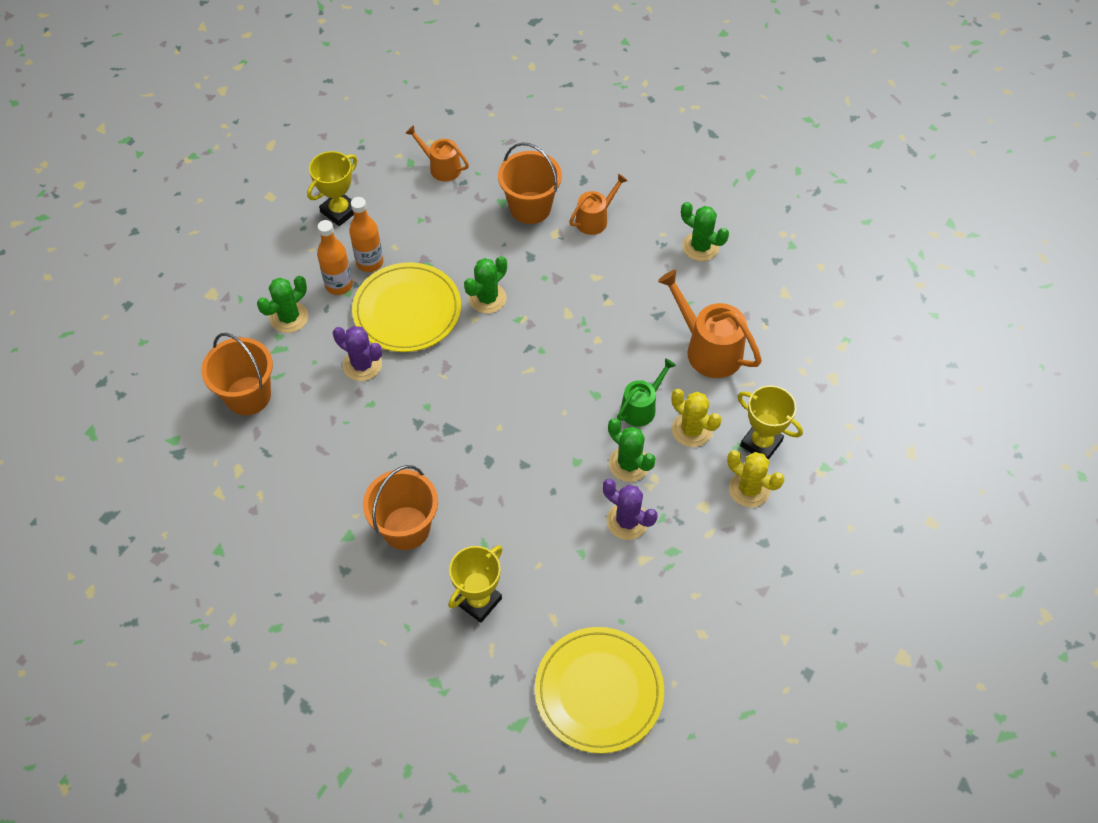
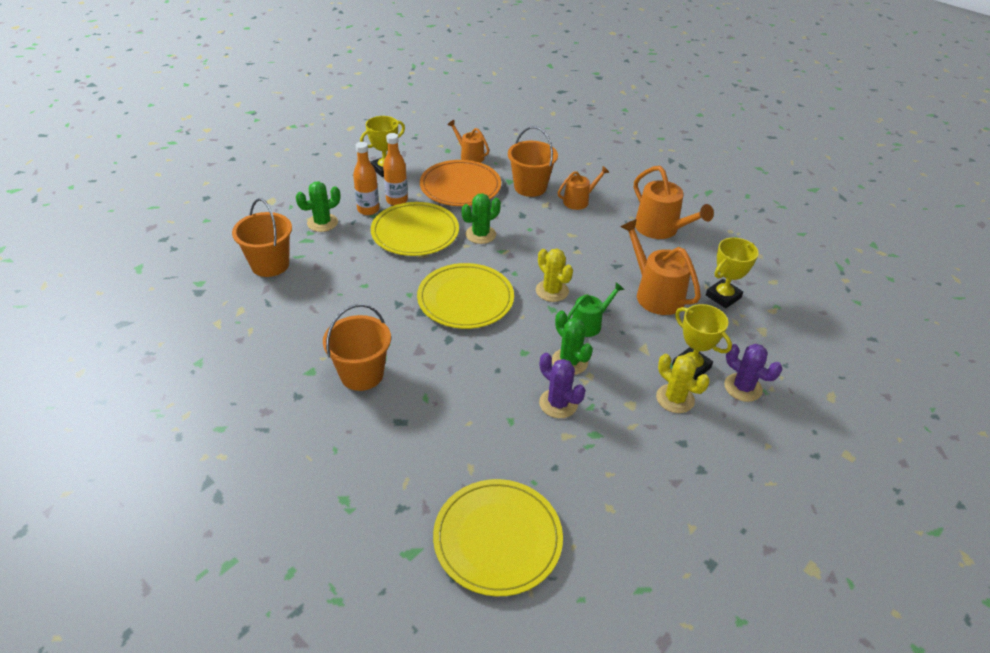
camera: 10 degrees right, 15 degrees down
(362, 365) = (367, 260): purple cactus -> purple cactus (743, 387)
(443, 223) = (460, 186): none -> orange plate
(478, 601) = (406, 441): yellow trophy -> yellow trophy (723, 296)
(493, 400) = (465, 299): none -> yellow plate
(691, 430) = (630, 346): yellow cactus -> yellow cactus (552, 291)
(700, 247) = (660, 229): green cactus -> orange watering can

